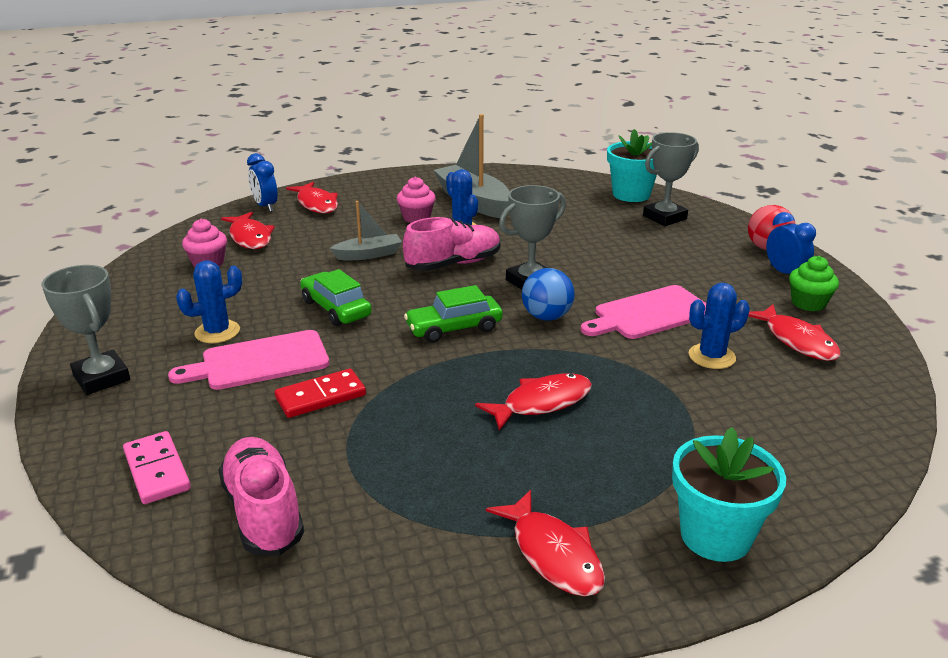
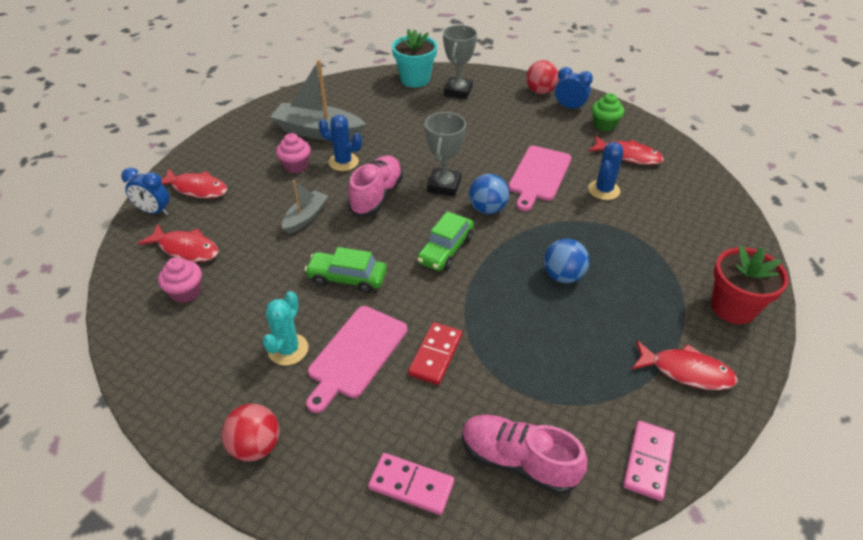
camera: 40 degrees left, 15 degrees up
(101, 378) = (256, 446): grey trophy -> red ball
(217, 332) = (288, 349): blue cactus -> turquoise cactus
(382, 597) = (648, 461): none -> pink domino
(542, 403) = (563, 276): red fish -> blue ball
(715, 536) = (733, 307): turquoise flower pot -> red flower pot

